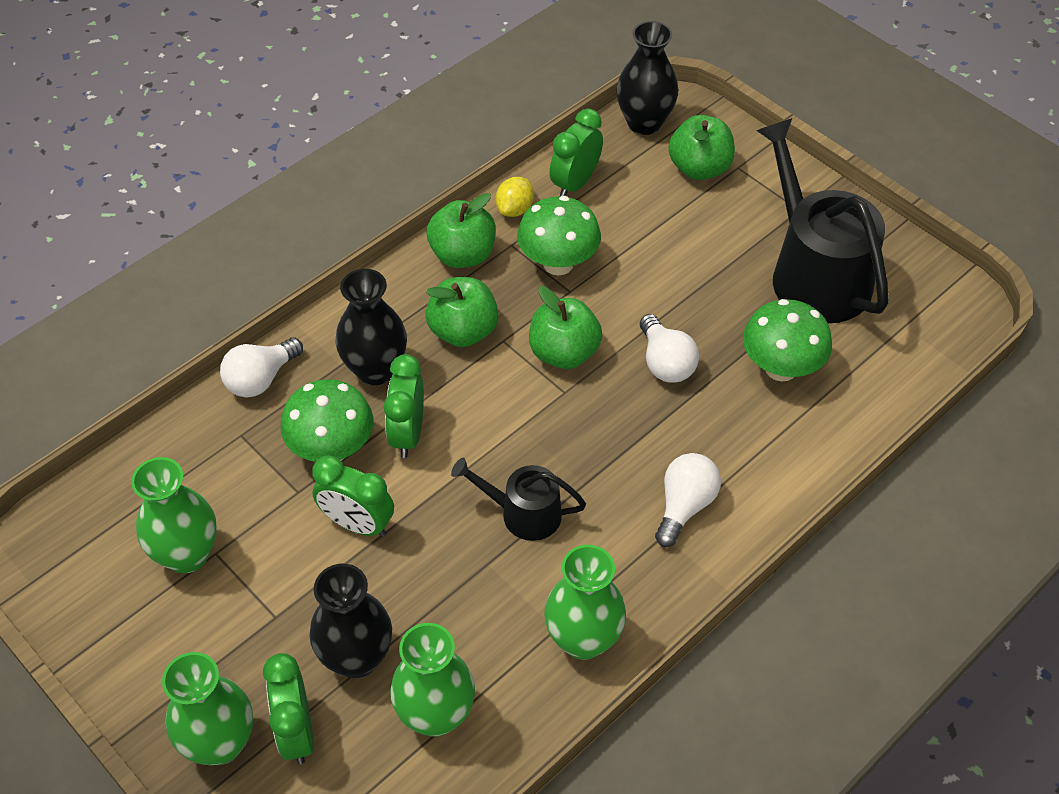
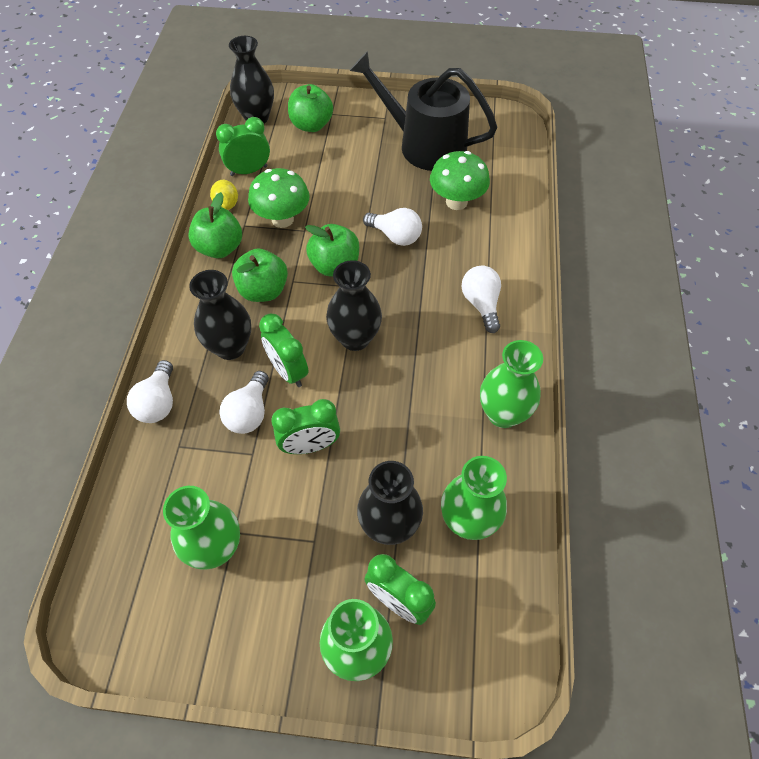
camera: 40 degrees left, 5 degrees up
(332, 449) = (249, 413): green mushroom -> white light bulb
(507, 447) = (355, 338): none -> black vase
(523, 513) = (401, 369): black watering can -> none
(575, 183) = (249, 171): green clock -> green clock turned 75 degrees clockwise

